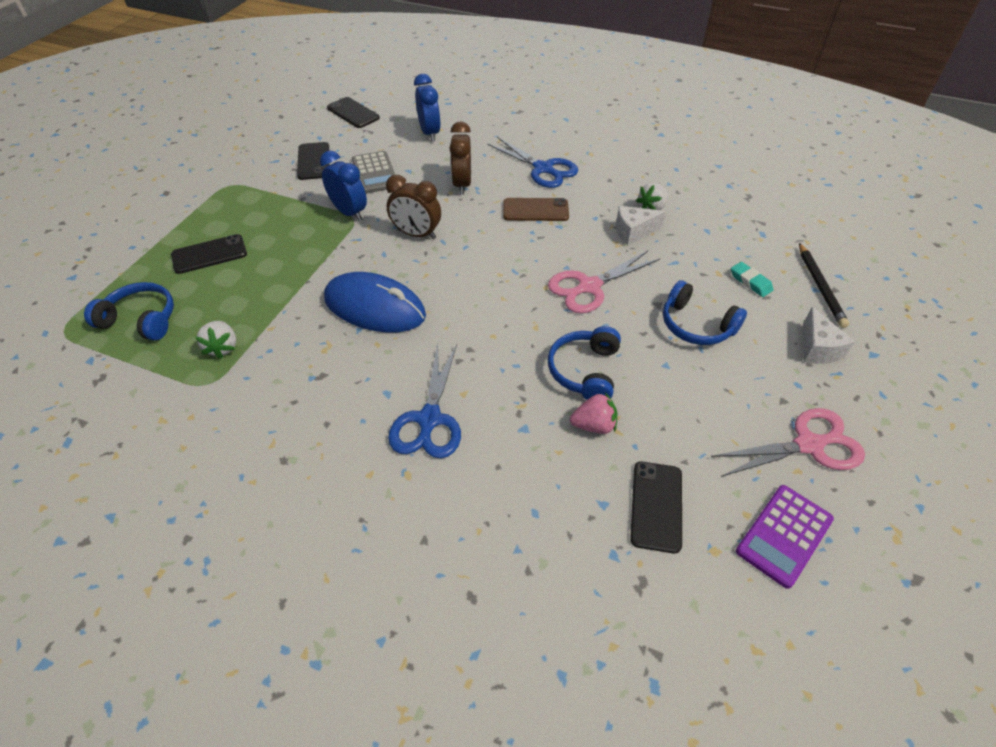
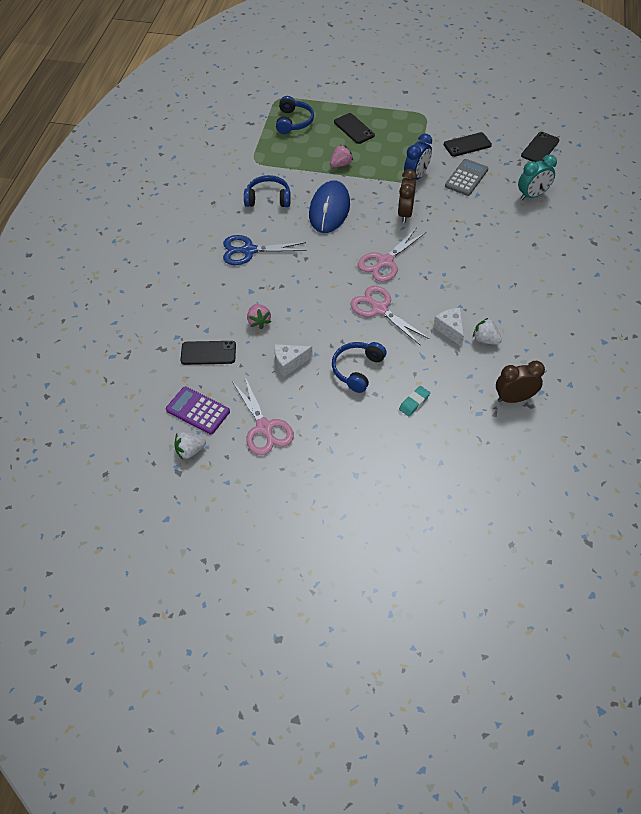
camera: 80 degrees right, 5 degrees up
(222, 347) = (281, 158): white strawberry -> white strawberry (190, 451)
(281, 280) = (341, 164): none -> pink strawberry
(375, 173) = (466, 178): grey calculator -> grey calculator turned 150 degrees clockwise
(429, 133) = (532, 195): blue clock -> turquoise clock
(462, 184) = (472, 226): brown clock -> brown clock (514, 398)
(502, 267) = (385, 262): none -> pink scissors
(535, 210) = (456, 270): brown phone -> none
(543, 169) = (512, 268): blue scissors -> none
(585, 371) = (300, 314): blue headphones -> blue headphones (268, 198)
(817, 349) = (352, 440): white cheese -> white cheese (289, 363)
(820, 287) = (422, 448): black pencil -> none

